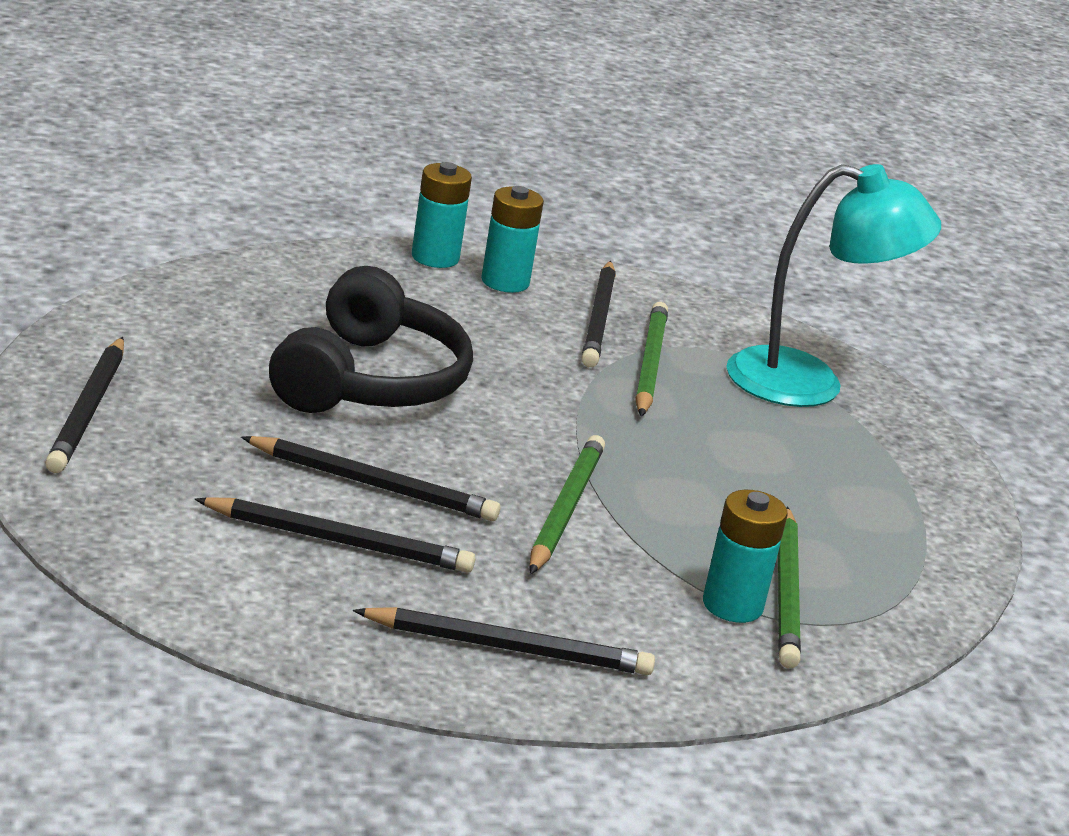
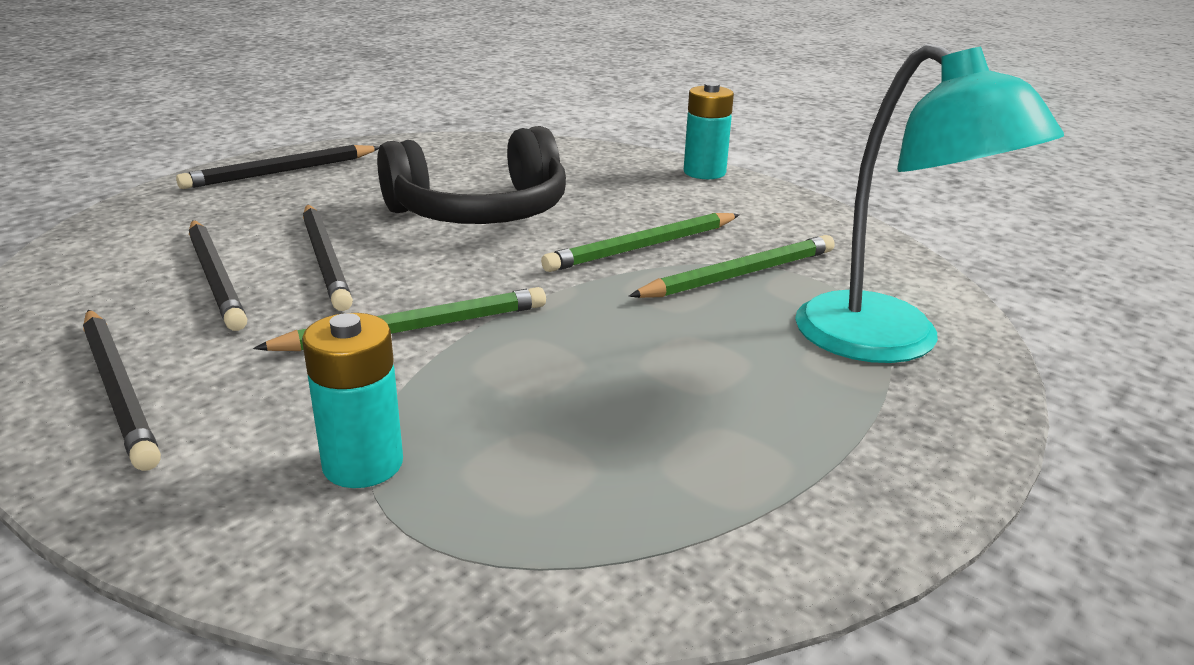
camera: 55 degrees right, 0 degrees up
(505, 282) = (729, 197): turquoise battery -> none
(598, 318) = (761, 236): black pencil -> none
(786, 592) = (443, 484): green pencil -> green pencil (643, 247)

